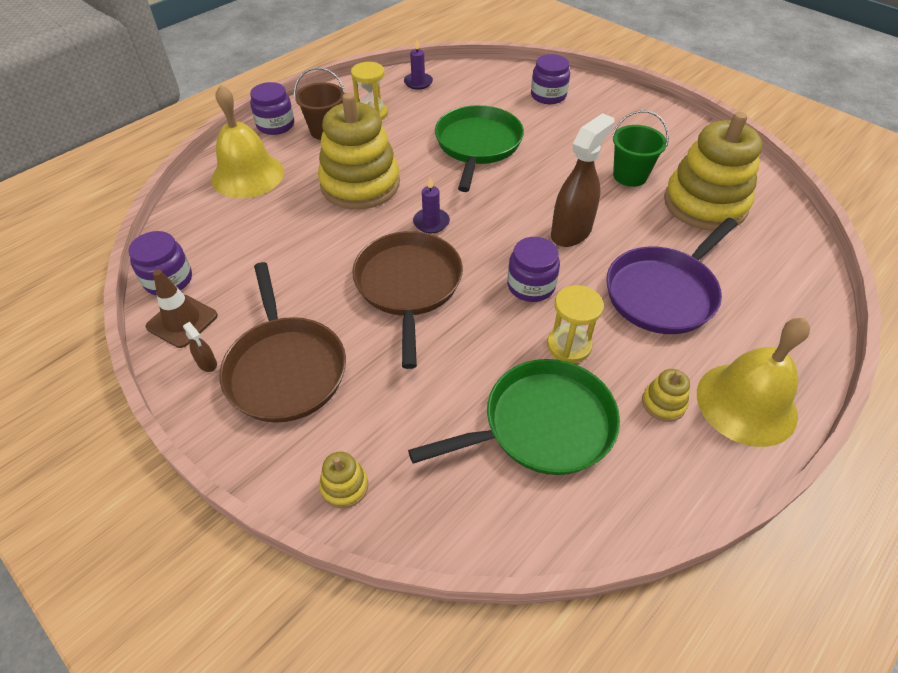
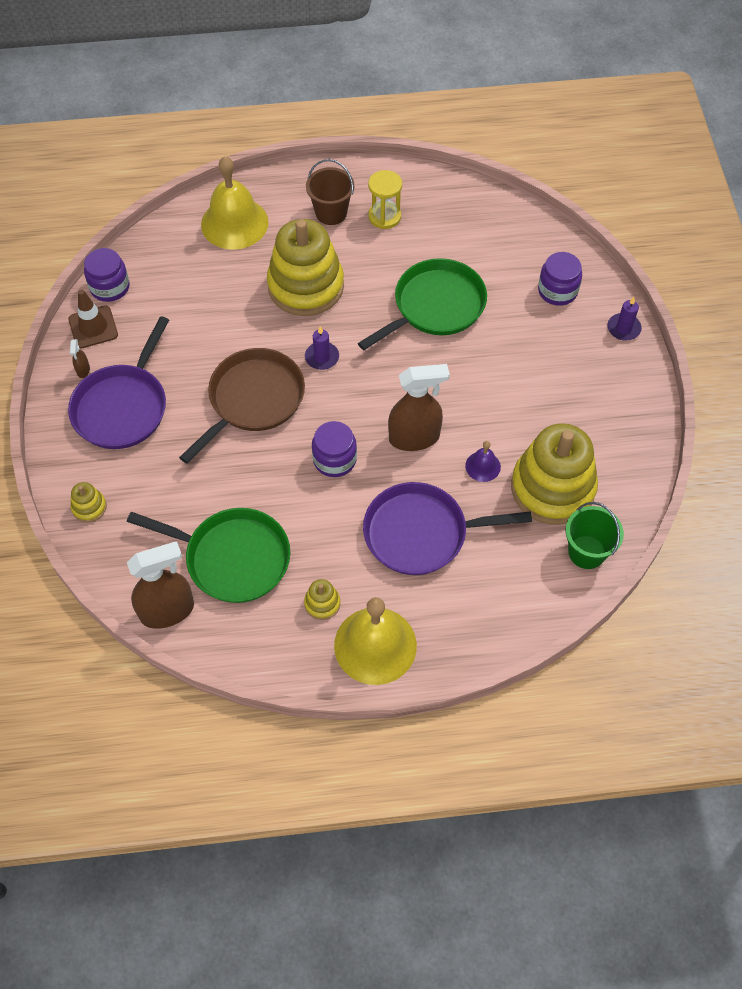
camera: 40 degrees right, 10 degrees up
(275, 125) = (298, 182): purple jar -> none
(285, 369) = (123, 407): brown pan -> purple pan
(418, 82) = (459, 203): purple candle -> purple candle (623, 328)
(539, 525) = (167, 611): none -> brown spray bottle
(569, 345) = (309, 521): yellow hourglass -> none
(630, 176) = (525, 420): green bucket -> green bucket (586, 552)
(642, 220) = (483, 466): none -> purple bell

